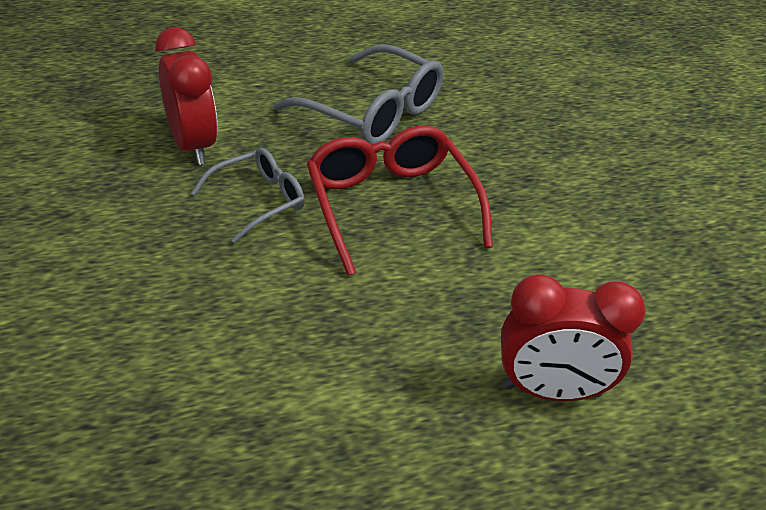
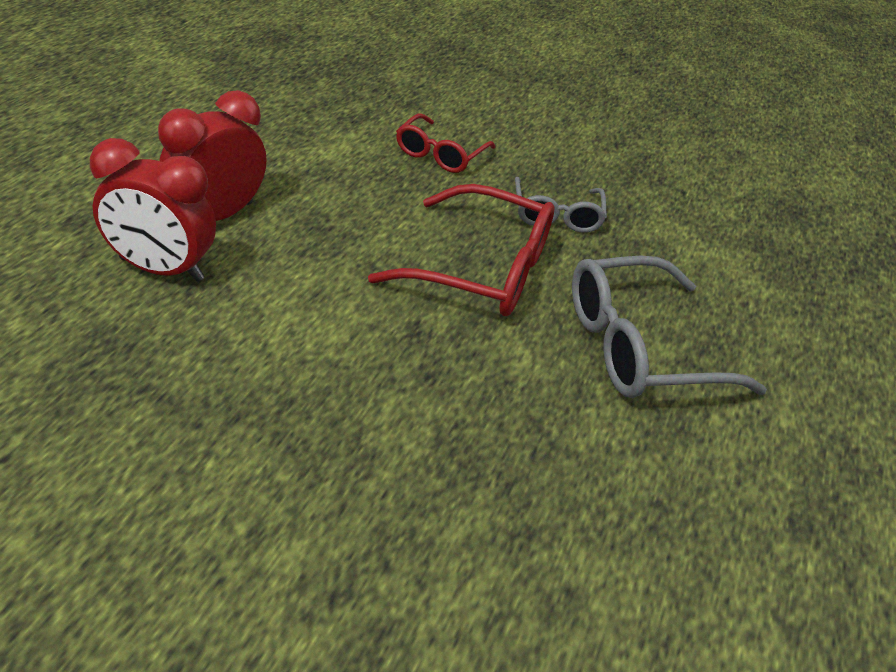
camera: 125 degrees right, 0 degrees up
(192, 145) = (663, 223): red clock -> red clock (161, 269)
(245, 316) = (440, 154): none -> red glasses

